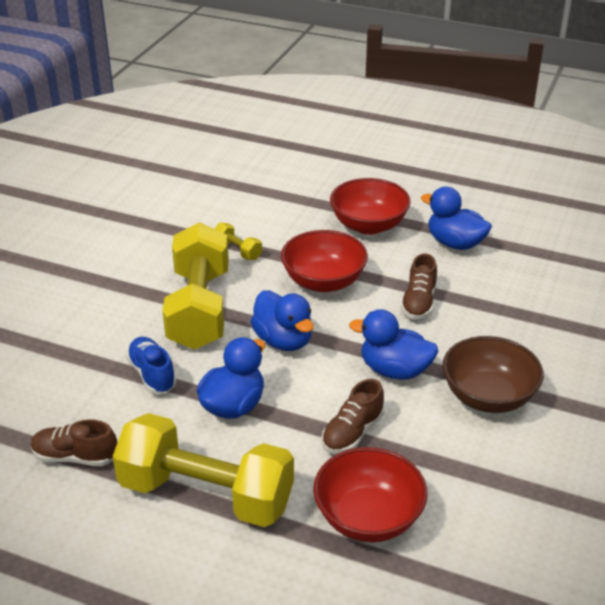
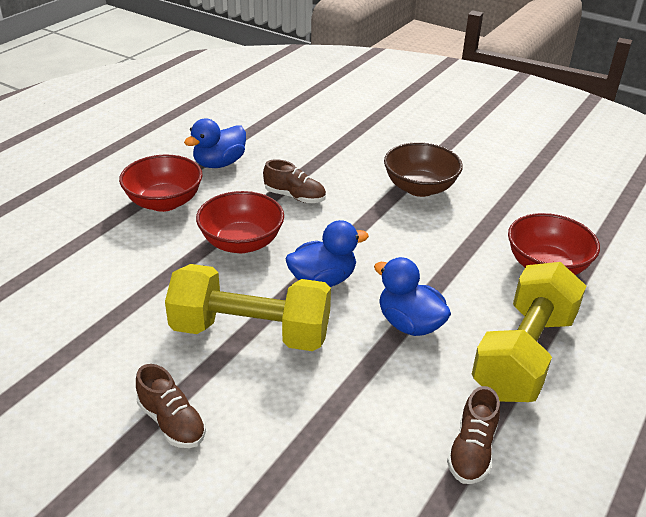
camera: 80 degrees left, 0 degrees up
(152, 374) = (351, 378): blue shoe -> none
(237, 251) = (159, 292): yellow dumbbell -> none
(352, 433) = (453, 259): brown shoe -> brown shoe (172, 422)
(394, 370) = (380, 225): blue duck -> none

